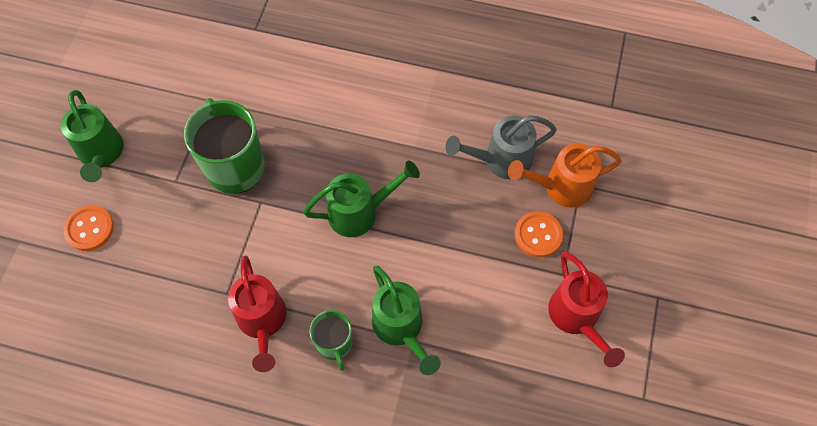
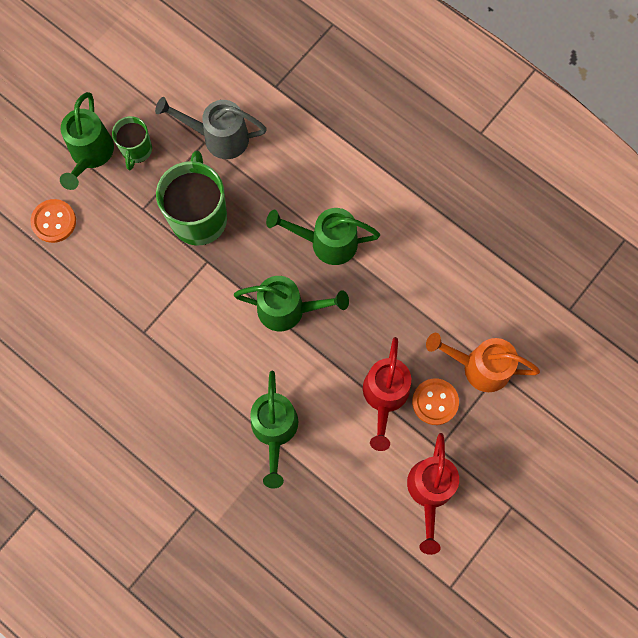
camera: 25 degrees right, 10 degrees up
(262, 322) = (162, 371): red watering can -> red watering can (384, 396)
(334, 344) = (213, 418): green mug -> green mug (136, 150)
(367, 139) = (327, 242): none -> green watering can
(501, 160) = (438, 316): grey watering can -> grey watering can (219, 137)

